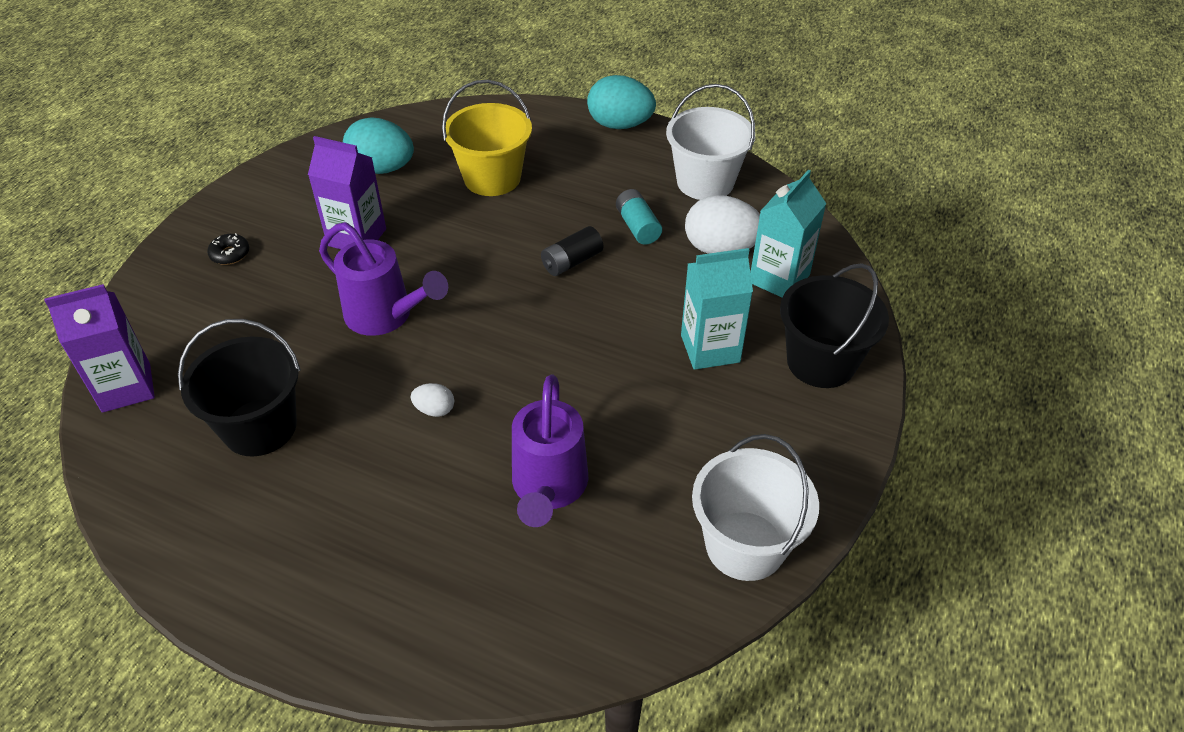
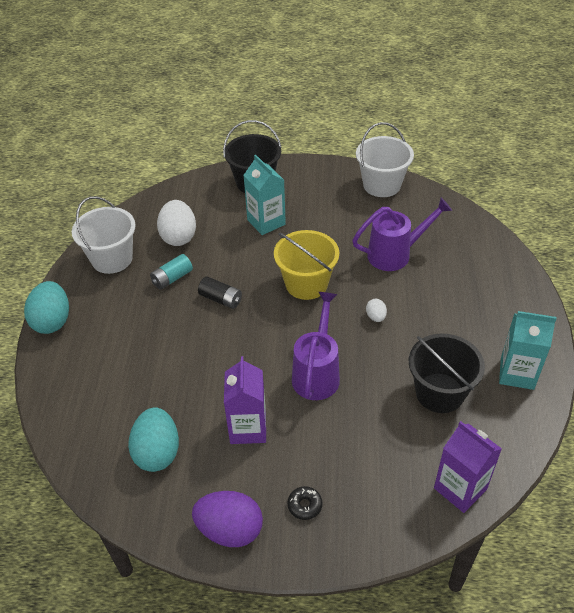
camera: 110 degrees left, 0 degrees up
(254, 197) = (230, 530): none -> purple egg
(492, 178) = (145, 373): yellow bucket -> yellow bucket (306, 284)
(779, 279) = (196, 208): turquoise carton -> turquoise carton (517, 373)

